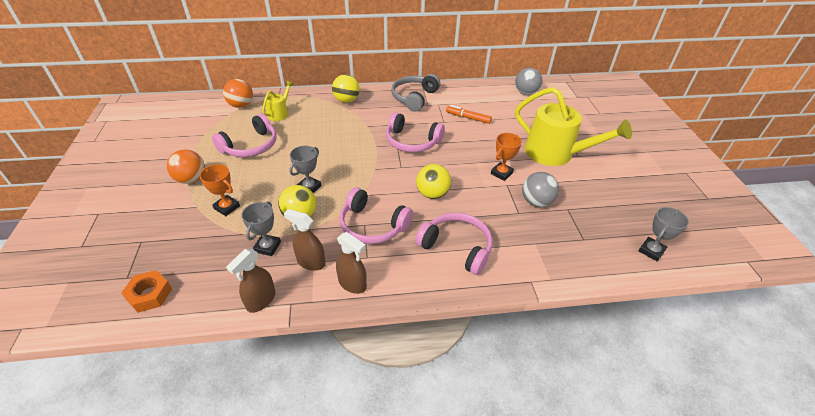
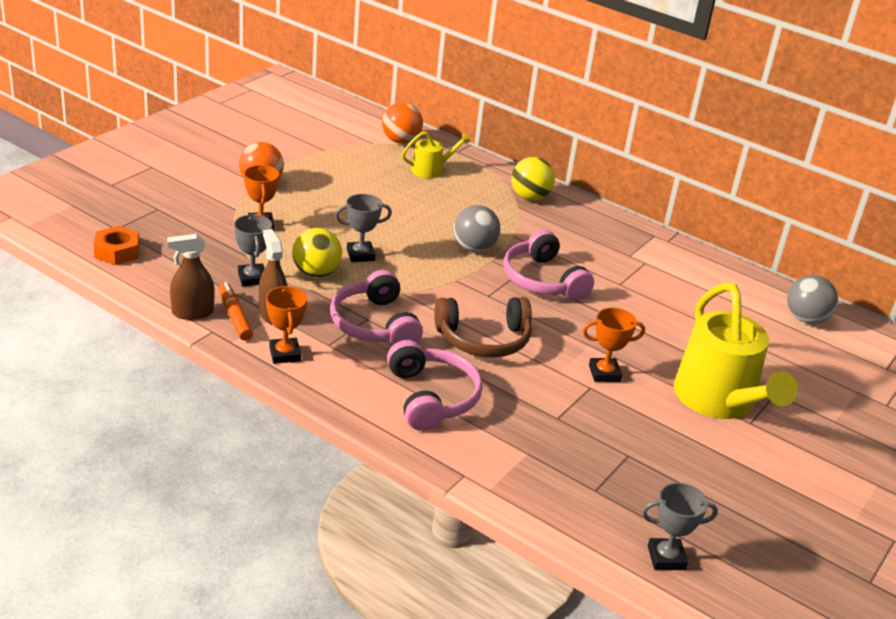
camera: 40 degrees right, 10 degrees down
(251, 146) = (356, 185): pink headphones -> none
(267, 247) = (252, 278): grey trophy -> grey trophy turned 75 degrees counterclockwise
(352, 284) = (285, 354): brown spray bottle -> orange trophy
(414, 98) = (623, 239): grey headphones -> none
(432, 194) = (484, 339): yellow ball -> brown headphones
(468, 118) = (661, 298): orange marker -> orange marker (235, 317)
(536, 202) = (599, 424): grey ball -> grey ball (474, 248)

